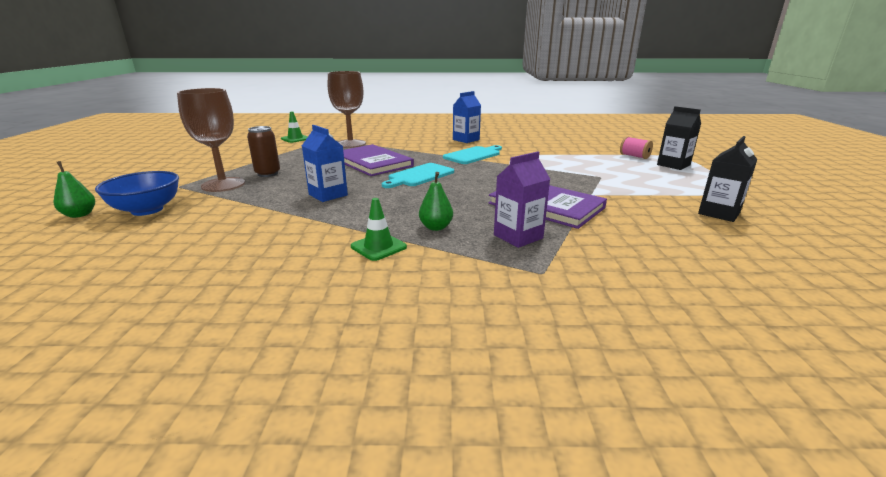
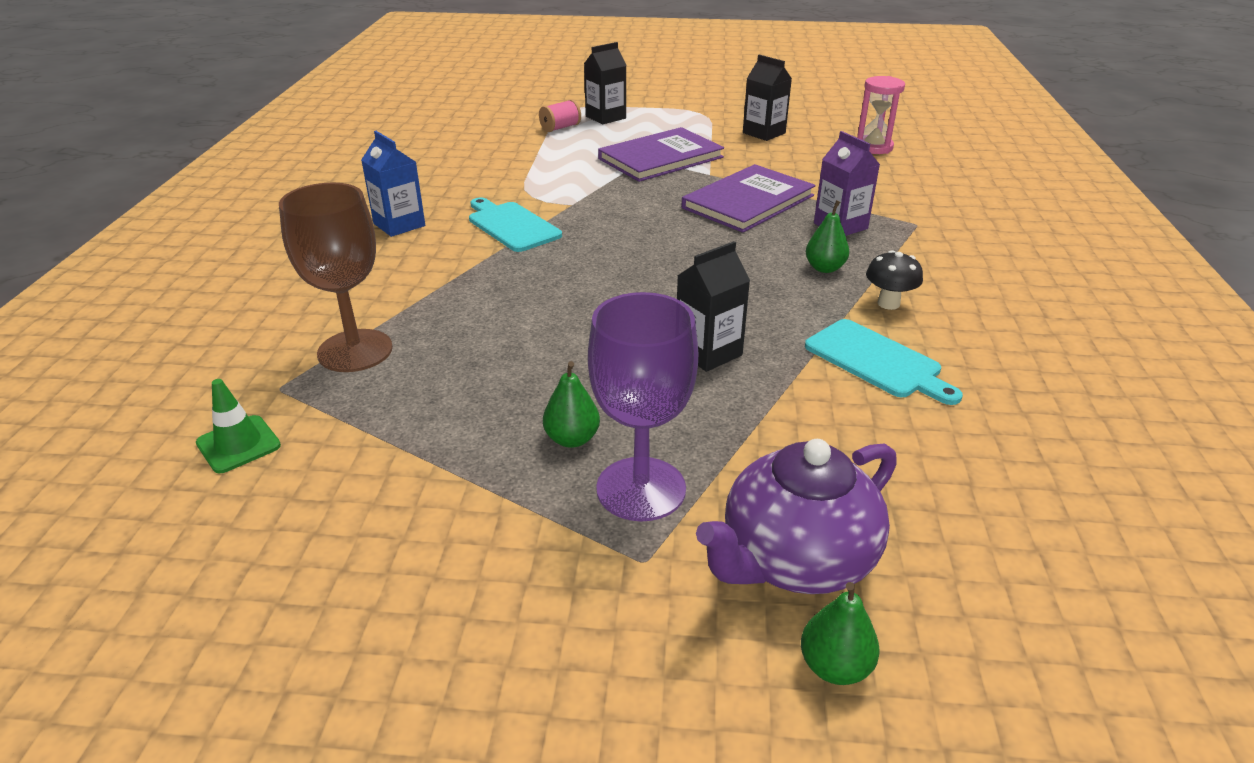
camera: 85 degrees left, 10 degrees up
(147, 210) = (795, 559): blue bowl -> purple teapot
(223, 185) = (641, 489): brown goblet -> purple goblet
(267, 174) = (572, 439): brown can -> green pear
(328, 195) = (708, 352): blue carton -> black carton
(372, 162) = (525, 318): purple book -> purple book (661, 158)
(378, 247) = (888, 303): green traffic cone -> black mushroom
(419, 176) = (619, 274): turquoise cutting board -> turquoise cutting board (877, 361)
(756, 265) = (873, 147): none -> pink hourglass

